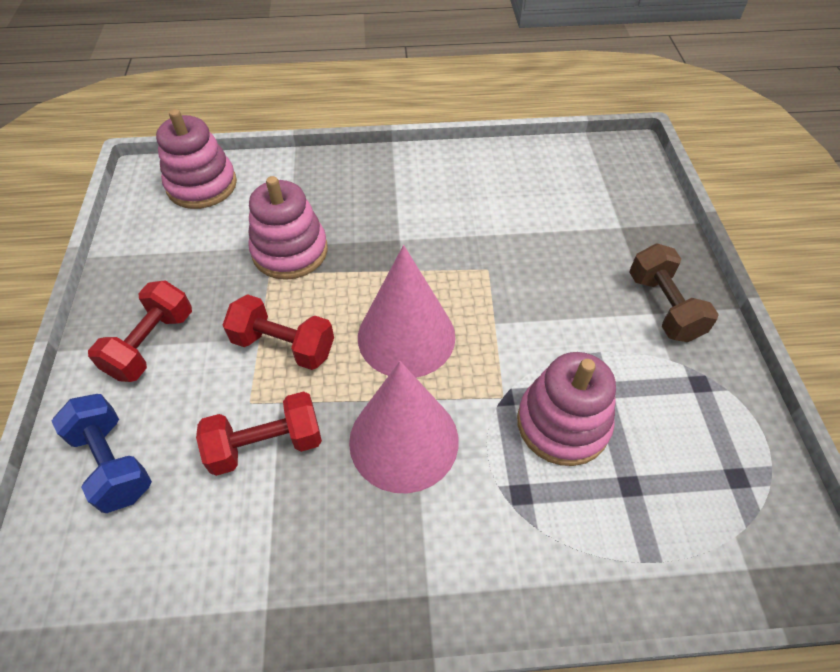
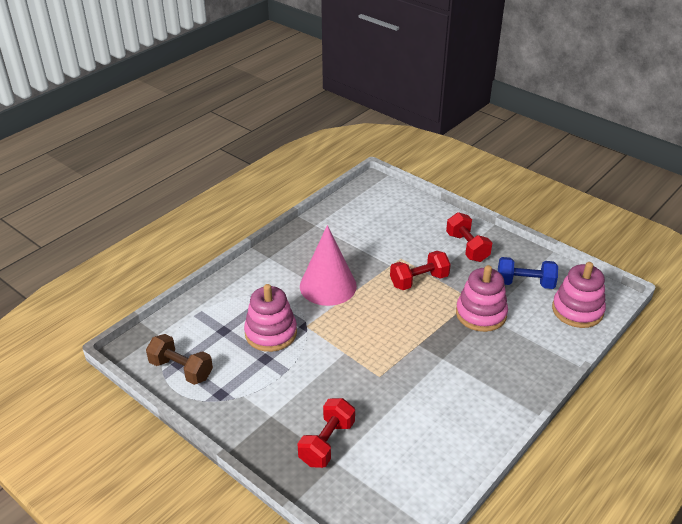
camera: 135 degrees right, 15 degrees down
(113, 463) = (415, 217): blue dumbbell -> blue dumbbell (525, 283)
(266, 445) = (375, 252): red dumbbell -> red dumbbell (327, 443)
(406, 336) = (376, 319): pink cone -> none
(663, 307) = (268, 423): brown dumbbell -> brown dumbbell (181, 369)

